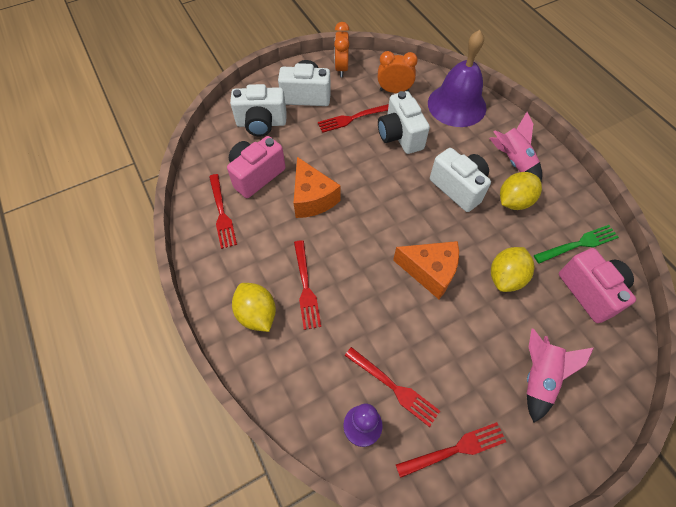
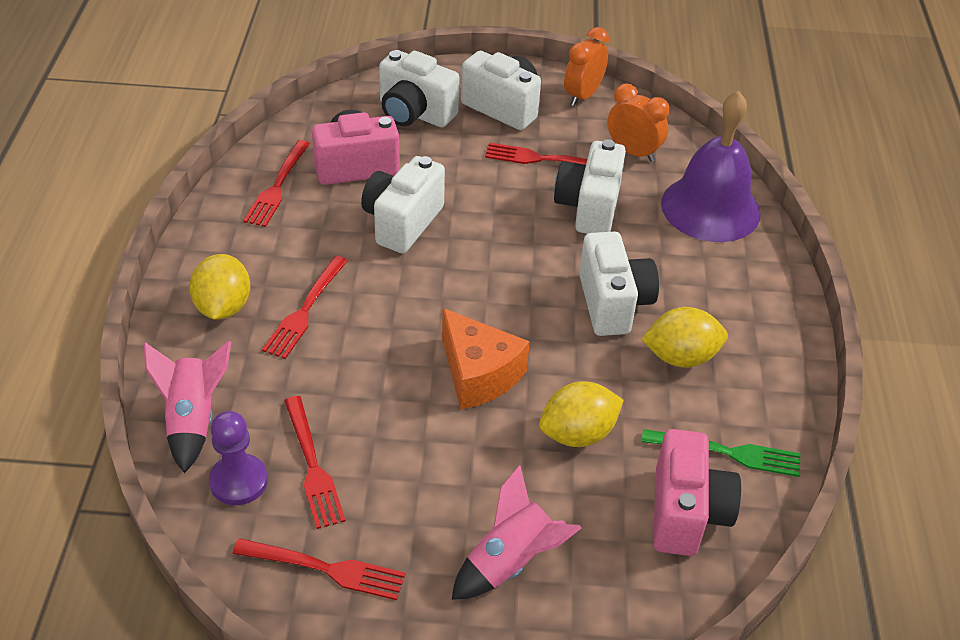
camera: 30 degrees right, 15 degrees down
(312, 198) = (402, 223): orange cheese -> white camera
(513, 161) = (728, 310): pink rocket -> pink rocket (193, 420)

